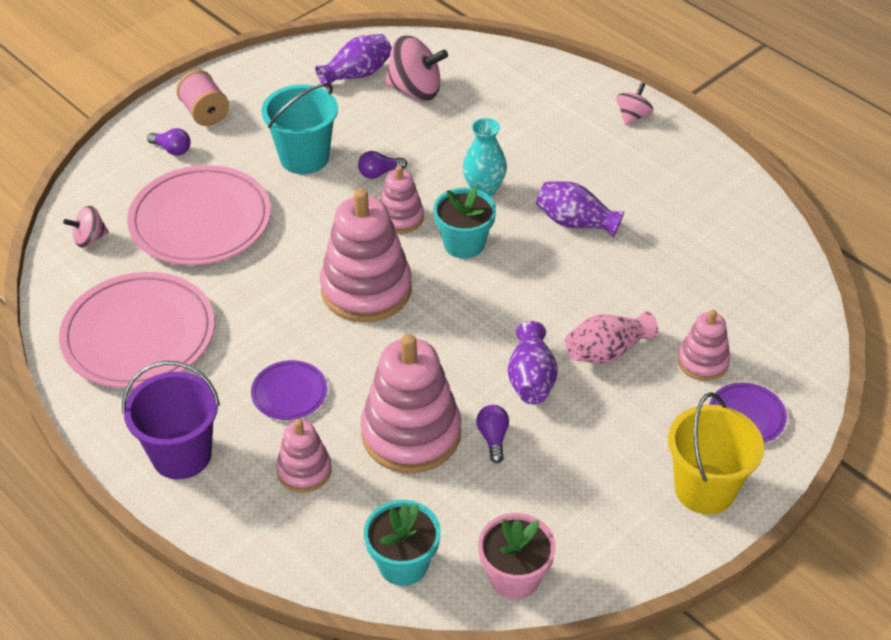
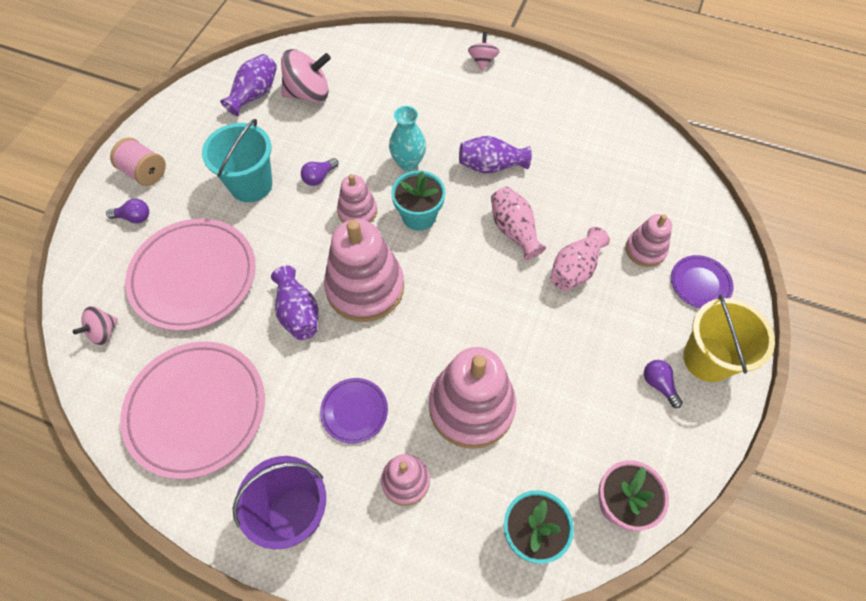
camera: 25 degrees left, 15 degrees up
(493, 438) = (535, 382): purple light bulb -> purple light bulb (658, 384)
(531, 379) = (534, 317): purple vase -> purple vase (298, 313)
(561, 292) = (514, 230): none -> pink vase

